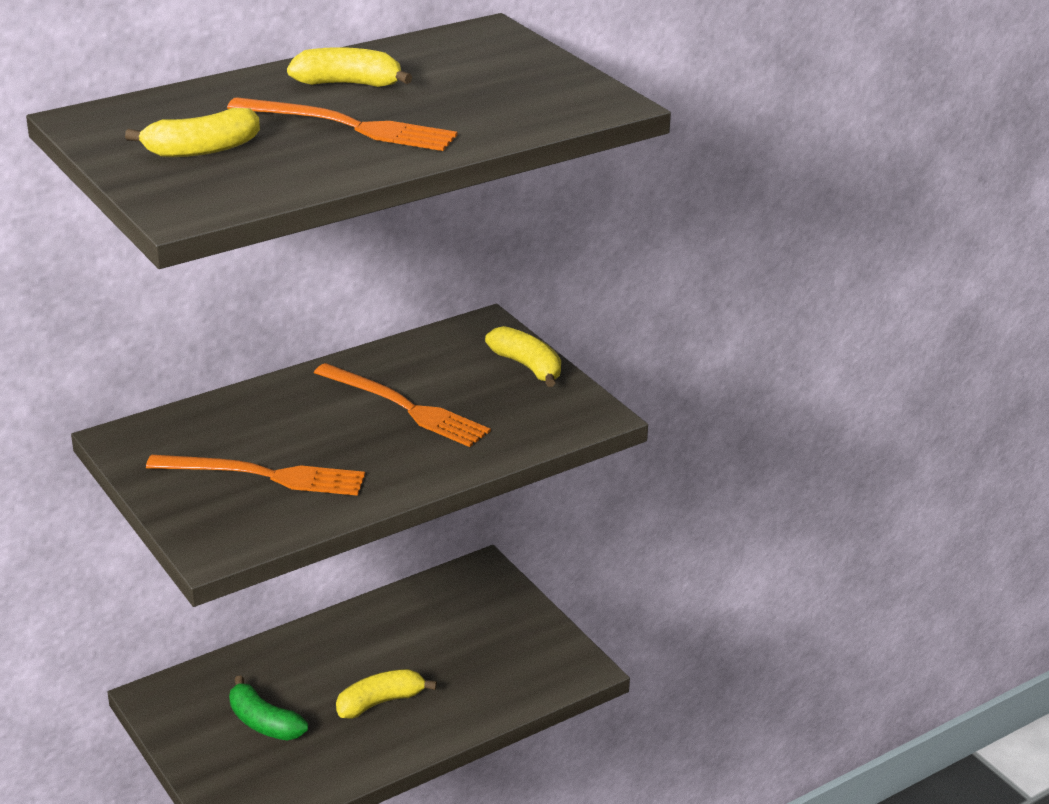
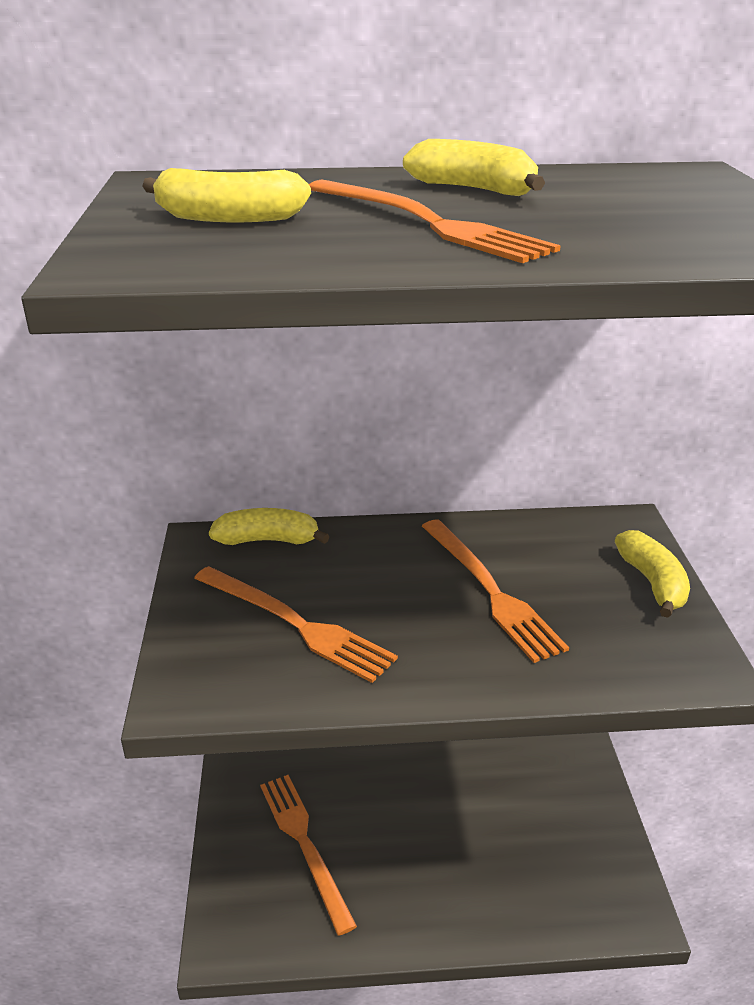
camera: 30 degrees right, 0 degrees up
(264, 722) = (304, 844): green banana -> orange fork
(380, 702) = (419, 868): yellow banana -> yellow banana (268, 540)

